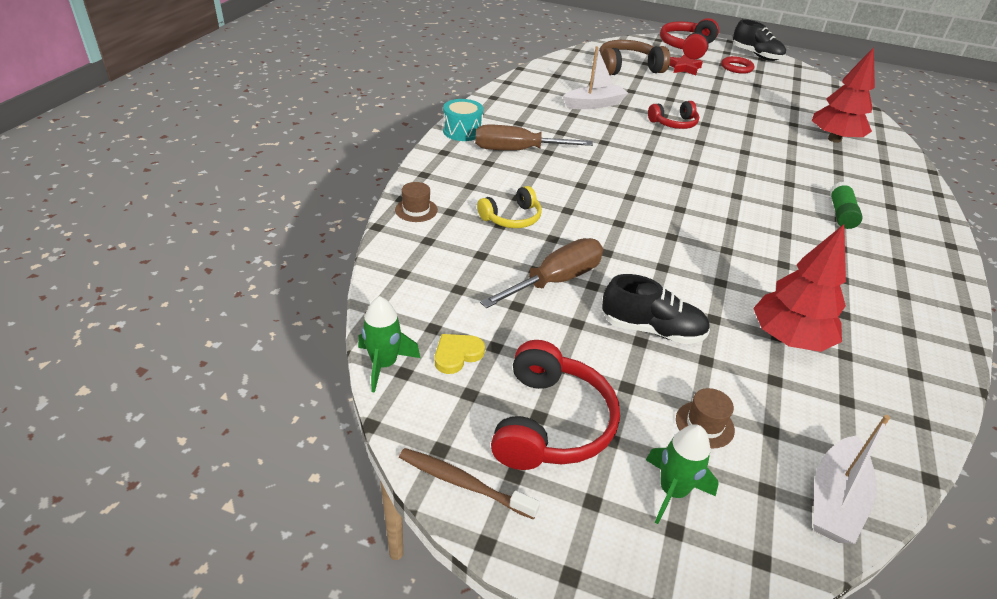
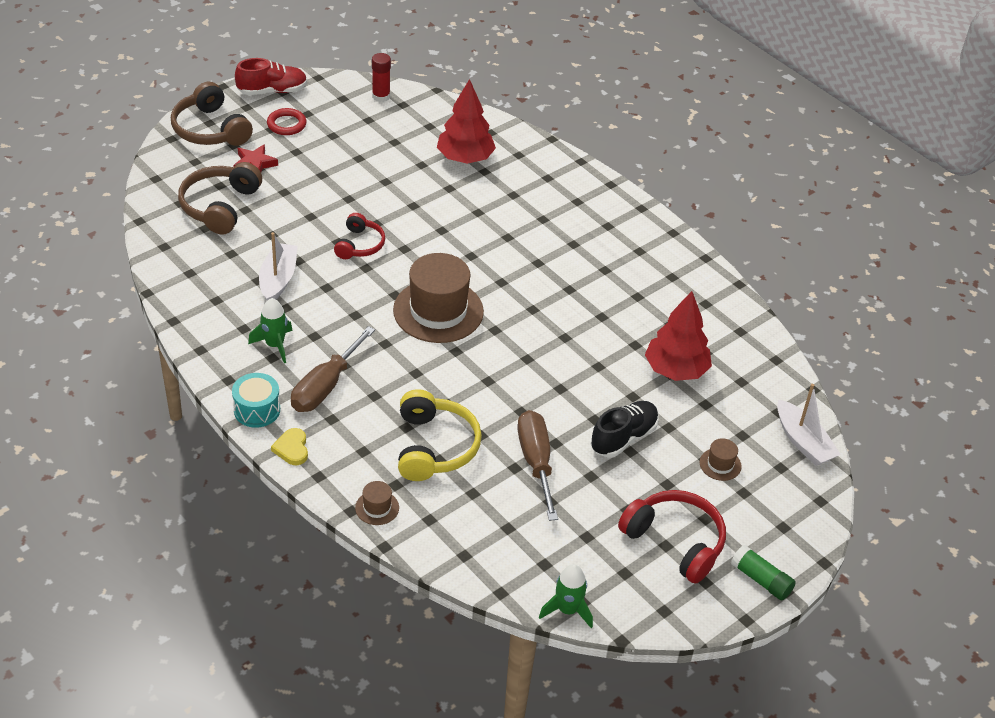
camera: 60 degrees left, 5 degrees up
(457, 355) = (582, 562): yellow heart -> yellow heart (292, 449)
(463, 483) = (698, 611): brown toothbrush -> none
(512, 218) = (434, 447): yellow headphones -> yellow headphones, size x1.61
(660, 175) = (438, 311): none -> brown hat
(672, 491) = (758, 512): green rocket -> green rocket (275, 345)
(687, 47) = (210, 129): red headphones -> brown headphones
(756, 55) = (272, 91): black shoe -> red shoe
(826, 90) = (381, 96): none -> red glue stick
(841, 214) = (567, 238): green glue stick -> green glue stick (761, 580)

